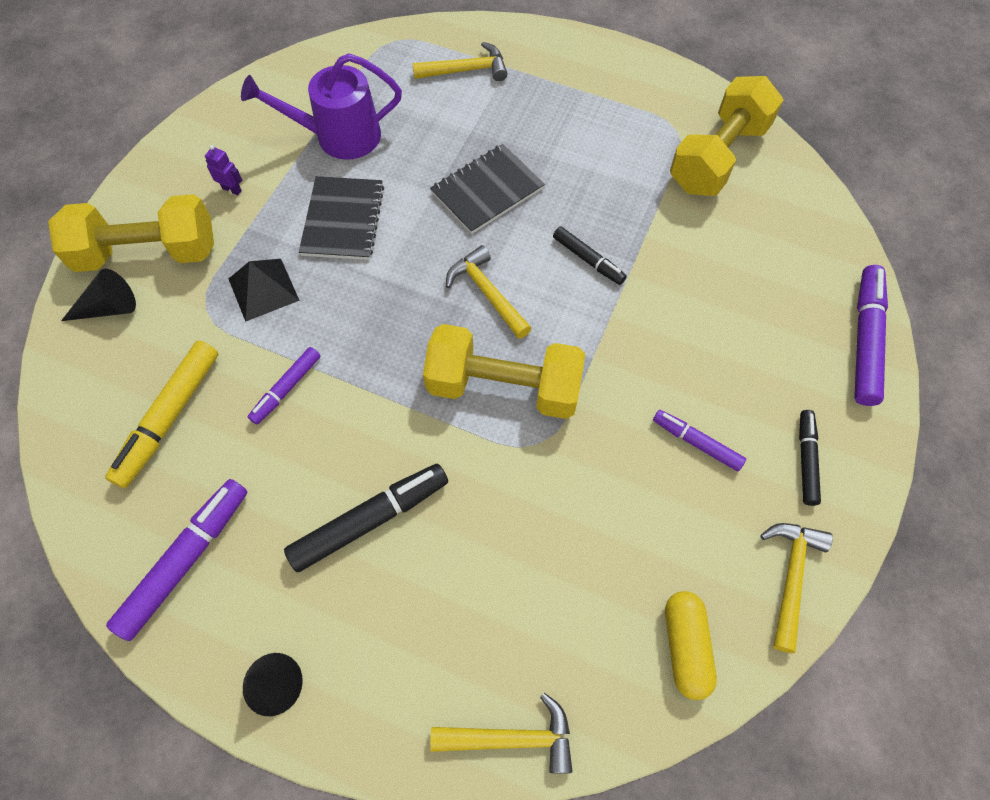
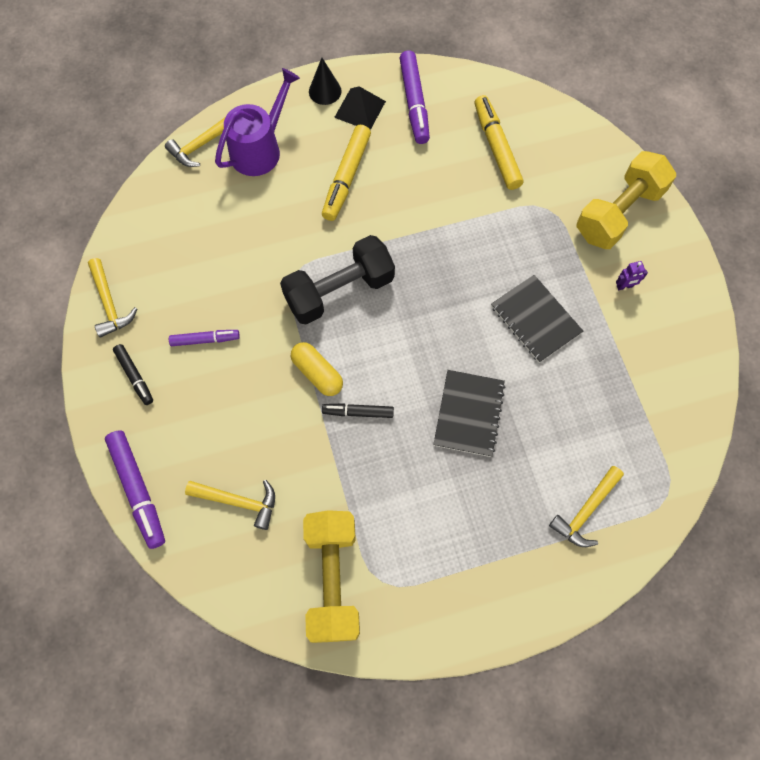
camera: 140 degrees right, 5 degrees up
(109, 308) = (597, 171): black cone -> none
(263, 289) = (530, 242): black pyramid -> black pyramid (360, 109)
(286, 388) = (455, 203): purple marker -> none
(339, 136) = (607, 377): purple watering can -> purple watering can (260, 149)
(370, 520) = (346, 177): black marker -> yellow marker
(487, 293) = (400, 340): yellow hammer -> yellow hammer (238, 501)
(504, 386) = (339, 291): yellow dumbbell -> black dumbbell
(685, 646) = (145, 234): yellow capsule -> yellow capsule (317, 373)

